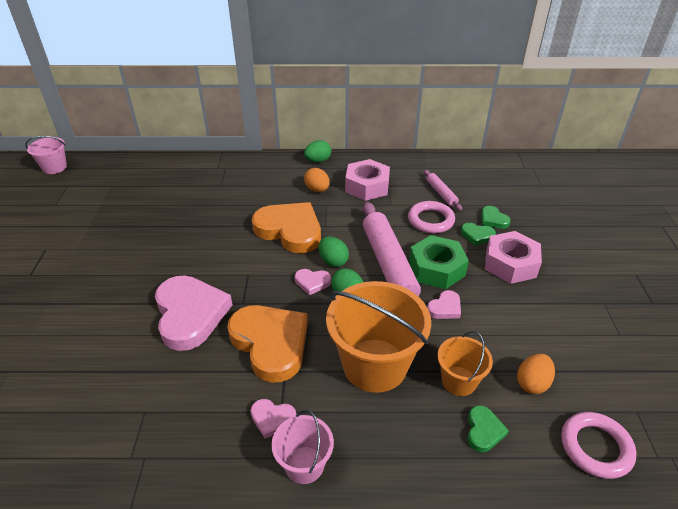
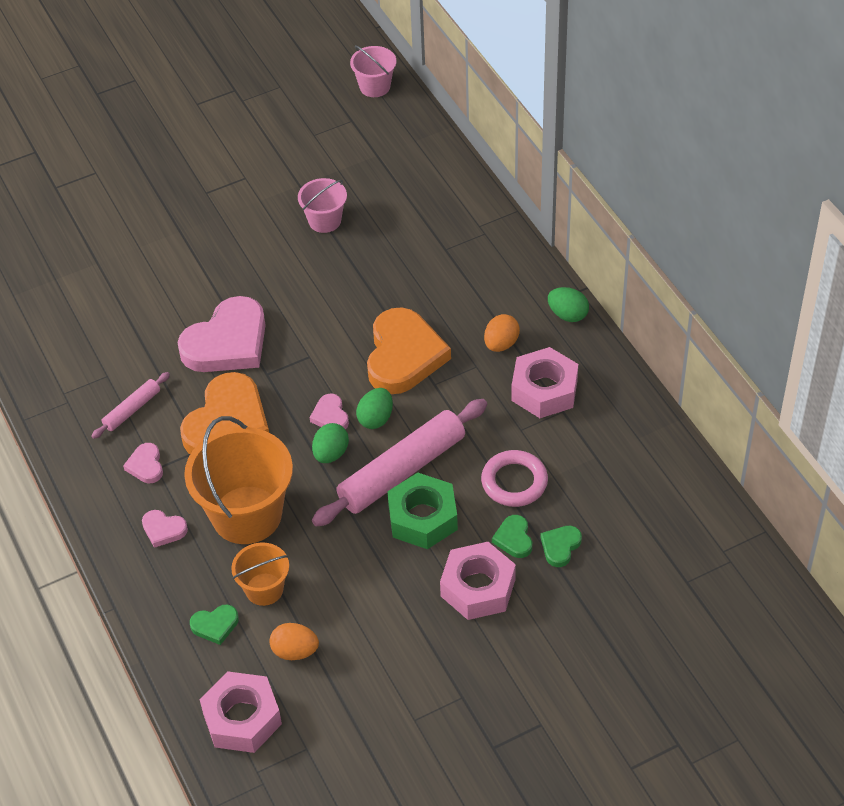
camera: 65 degrees right, 10 degrees up
(304, 464) = (114, 508): pink bucket -> pink bucket (324, 220)
(441, 193) = (583, 473): pink rolling pin -> pink rolling pin (132, 409)
(445, 308) = (361, 546): pink heart -> pink heart (163, 530)
(595, 447) = (242, 718): pink ring -> pink nut

